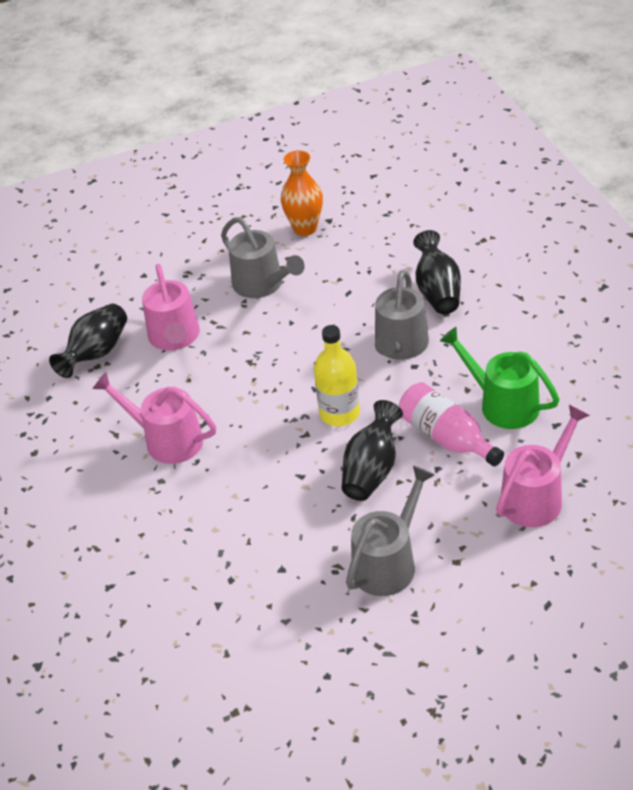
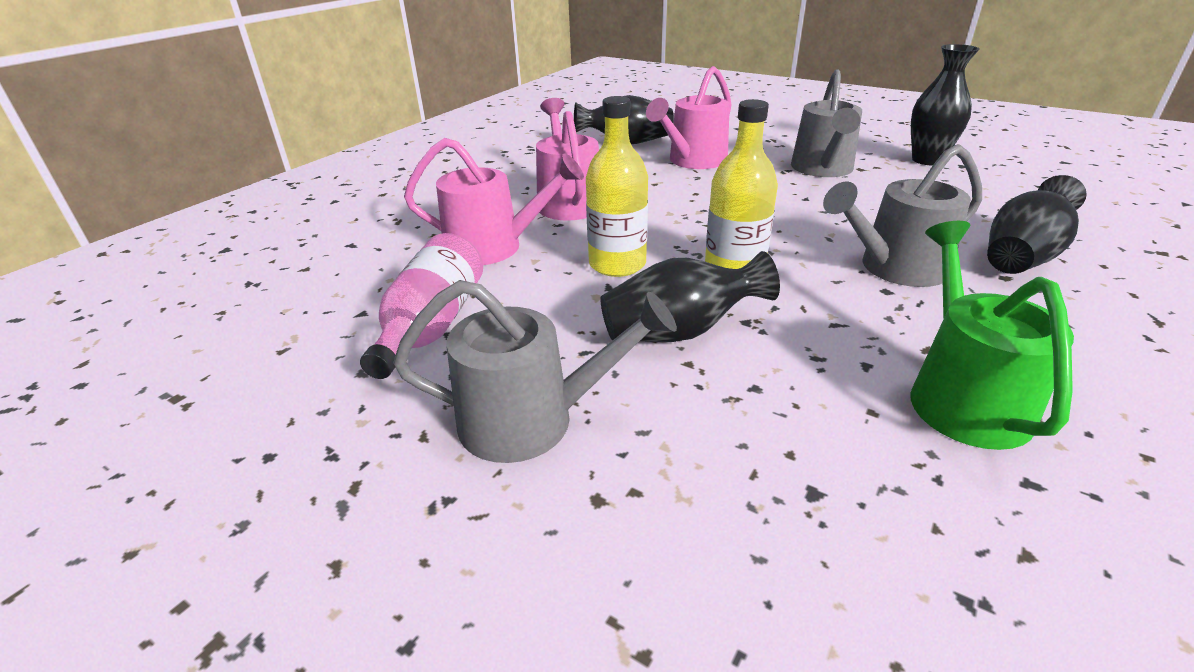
camera: 50 degrees right, 10 degrees down
(279, 459) = (617, 264): none -> yellow bottle
(305, 228) = (927, 160): orange vase -> black vase
(446, 437) = (820, 370): pink bottle -> pink bottle (432, 326)
(536, 497) = (849, 541): pink watering can -> pink watering can (493, 247)

